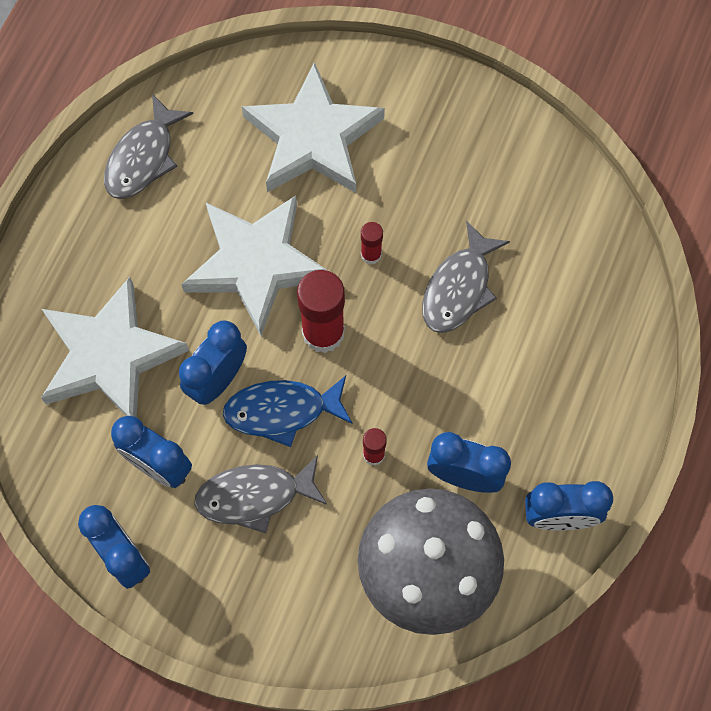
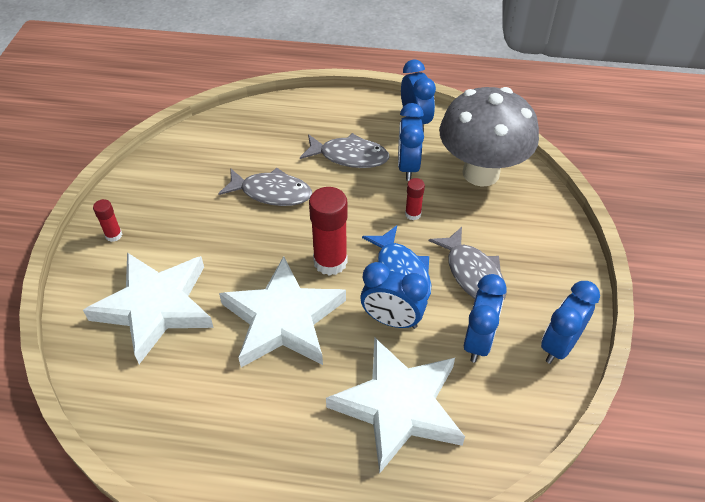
camera: 105 degrees left, 20 degrees down
(143, 158) = (193, 437): grey fish -> grey fish (349, 156)
(371, 254) = (256, 247): red glue stick -> red glue stick (113, 235)

